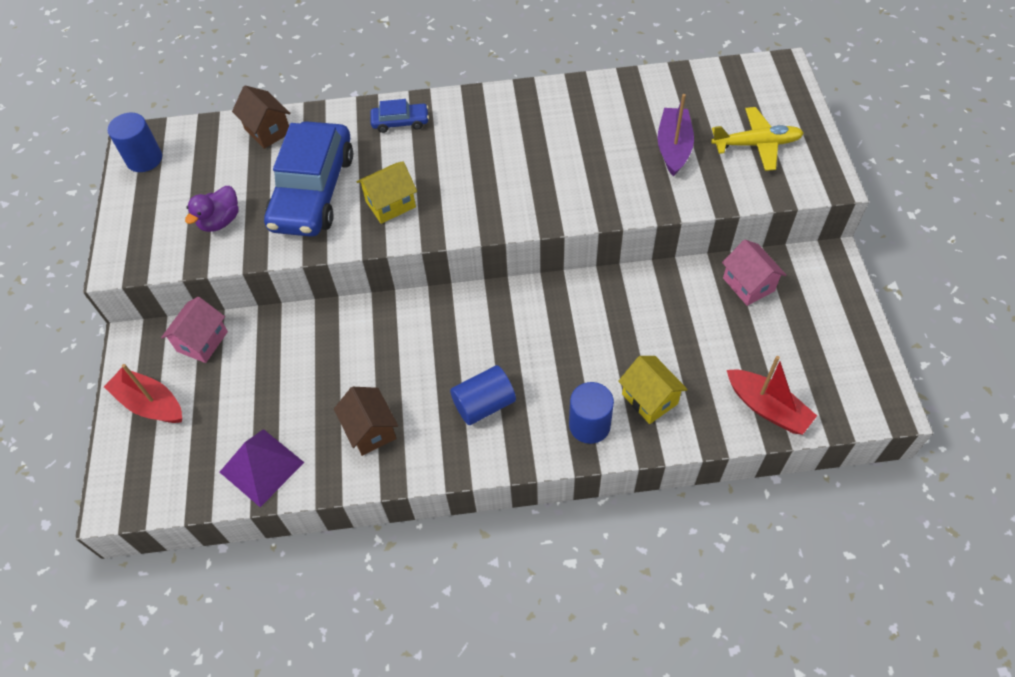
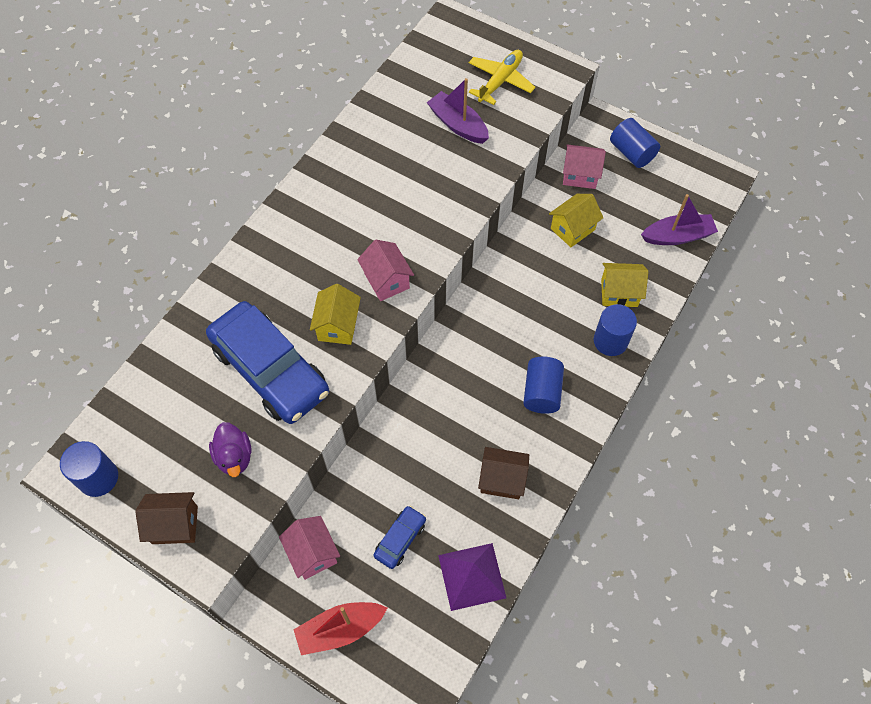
camera: 55 degrees left, 5 degrees up
(268, 131) = (168, 363): brown house -> brown house (175, 525)
(400, 122) = (259, 266): blue car -> blue car (400, 539)
(463, 206) = (386, 280): none -> pink house
(682, 317) = (572, 229): none -> yellow house
(767, 407) = (677, 236): red boat -> purple boat
(823, 308) = (632, 153): none -> blue cylinder

